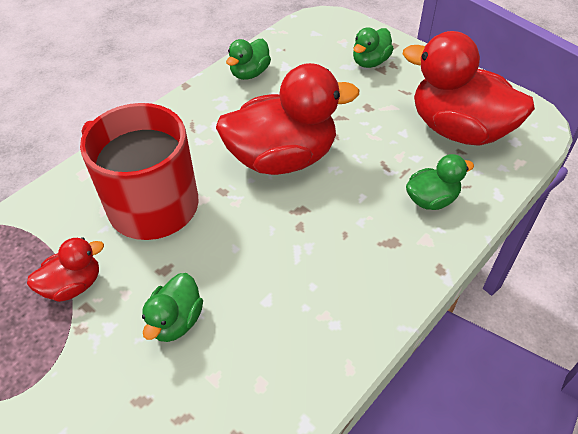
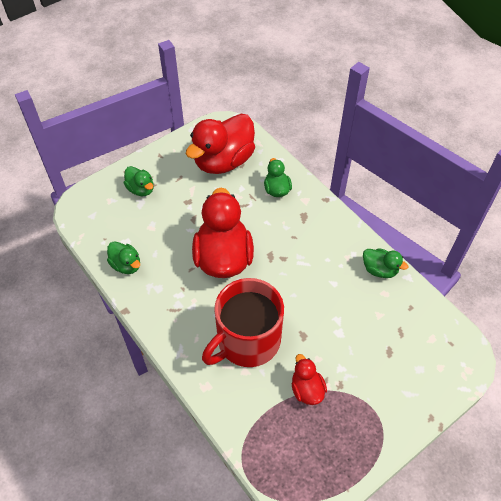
camera: 80 degrees left, 5 degrees up
(176, 321) = (341, 331): green duck -> green duck (379, 270)

